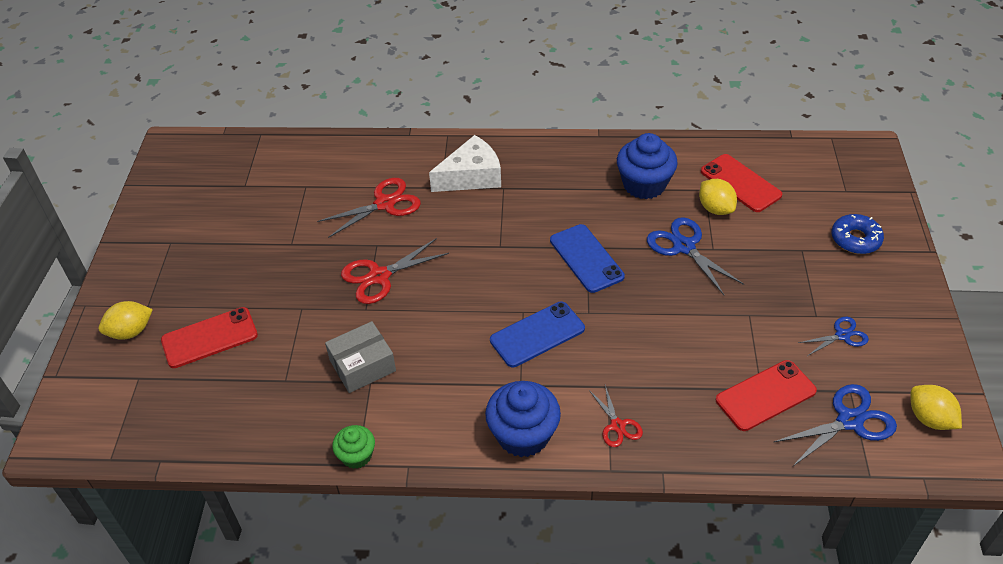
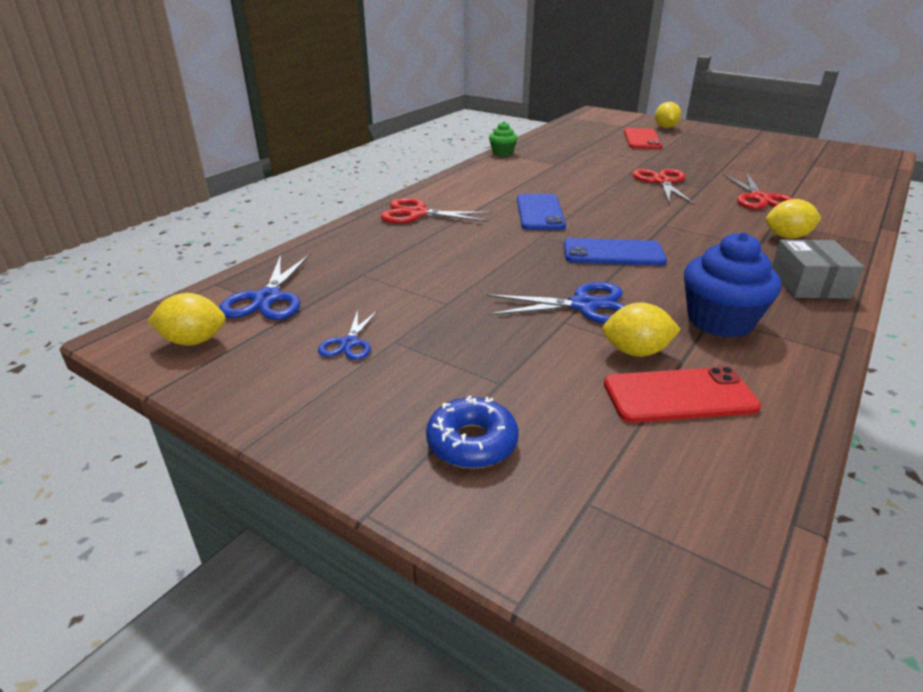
camera: 120 degrees right, 15 degrees down
(362, 365) = (573, 164): grey box -> grey box (809, 284)
(471, 176) = (787, 237): white cheese -> yellow lemon
(523, 435) = (454, 188): blue cupcake -> none
(617, 426) = (417, 214): red scissors -> red scissors, size x1.67
(765, 395) = (353, 273): red phone -> none

